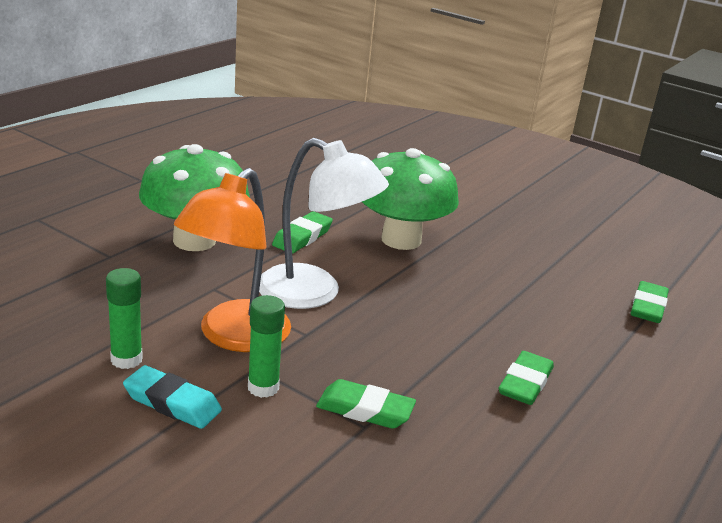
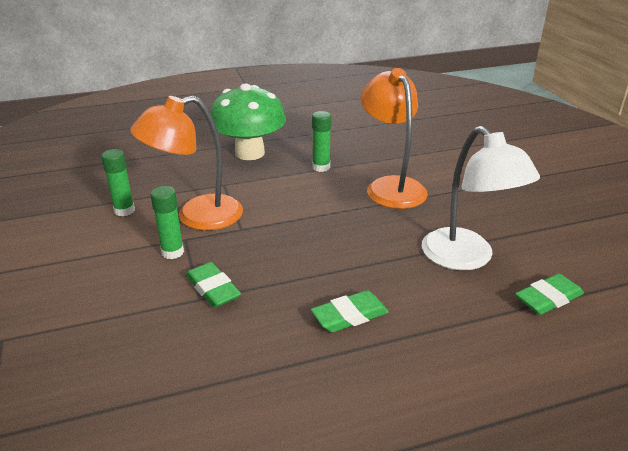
camera: 40 degrees right, 5 degrees up
(172, 403) = (115, 242): turquoise eraser -> none
(302, 237) = (321, 167): green eraser -> green glue stick
(314, 293) = (280, 205): white lamp -> white lamp (466, 258)
(401, 240) = (391, 186): green mushroom -> orange lamp

